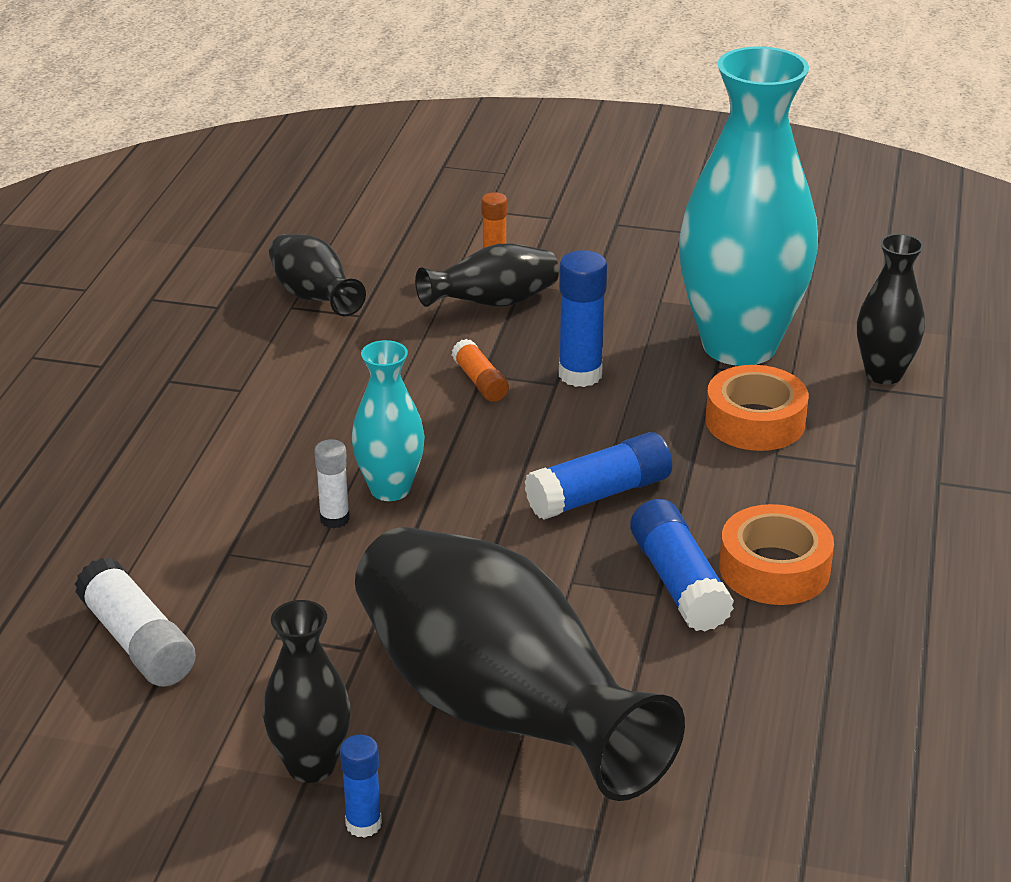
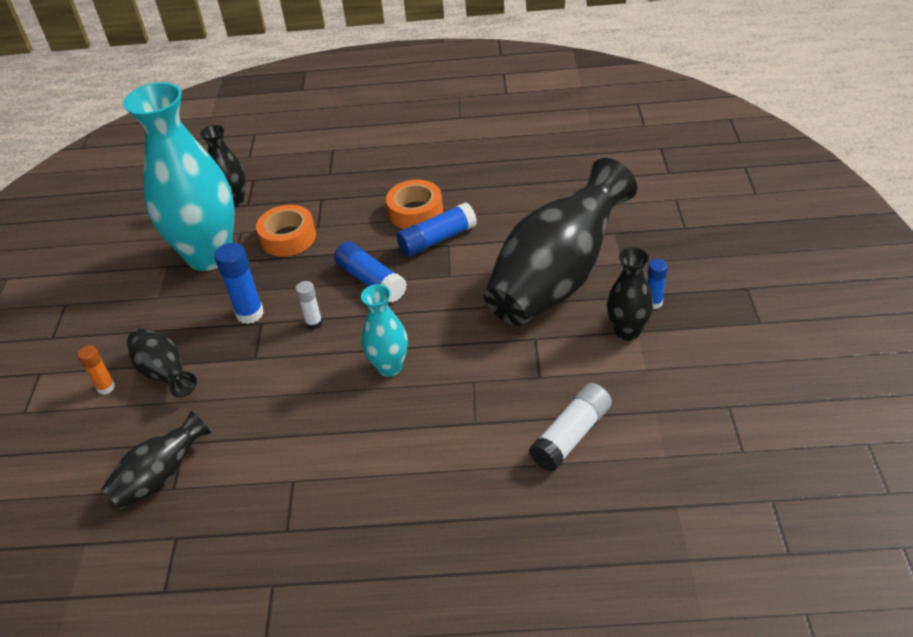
camera: 100 degrees left, 10 degrees up
(334, 519) = (426, 383): white glue stick -> white glue stick (314, 323)
(480, 382) = (264, 356): orange glue stick -> none

